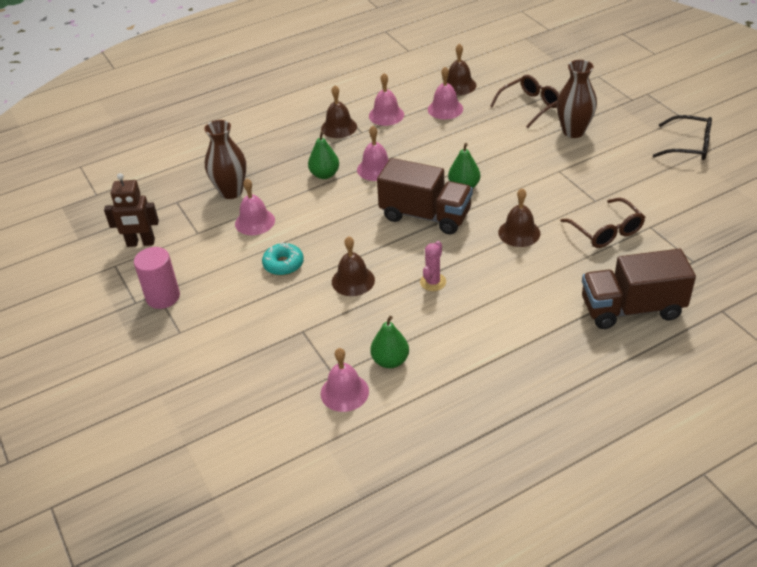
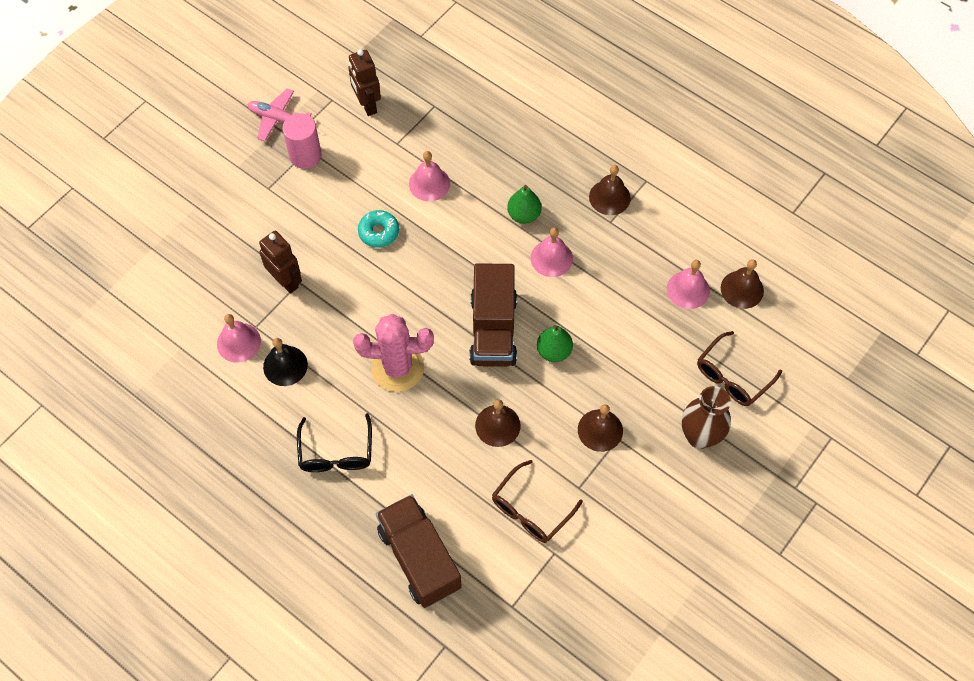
camera: 65 degrees right, 20 degrees up
(105, 308) = (278, 119): none -> pink plane
(231, 192) = (466, 144): brown vase -> none
(295, 340) = (286, 281): none -> brown robot
(353, 280) = (376, 299): brown bell -> brown bell (600, 430)
(386, 115) = (651, 234): pink bell -> none
(390, 361) = (285, 365): green pear -> black bell
(433, 282) = (397, 368): pink cactus -> pink cactus, size x1.99
(530, 106) = (732, 377): brown glasses -> brown glasses turned 105 degrees clockwise
(689, 146) = (722, 570): black glasses -> black glasses (336, 453)

